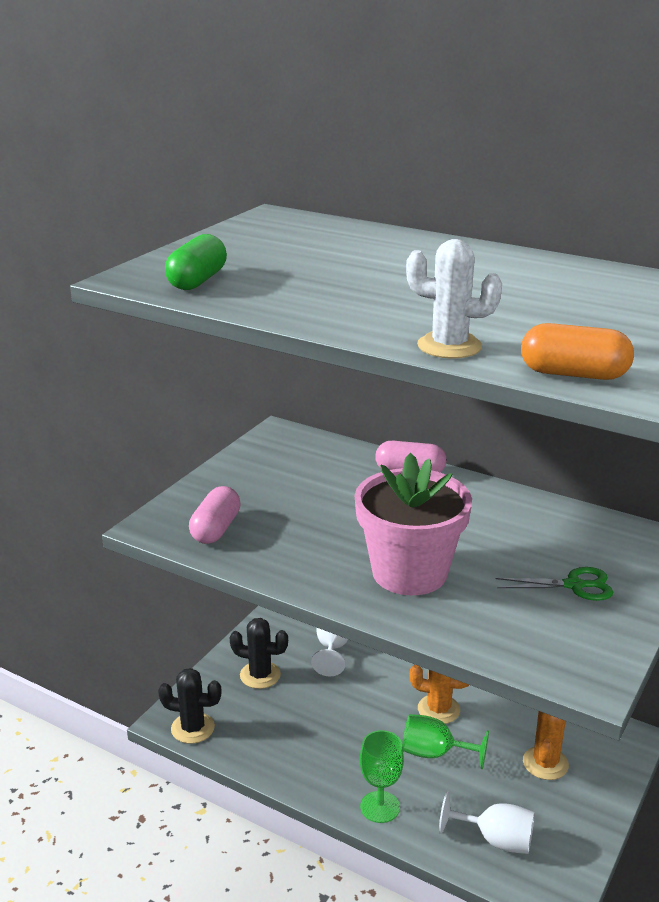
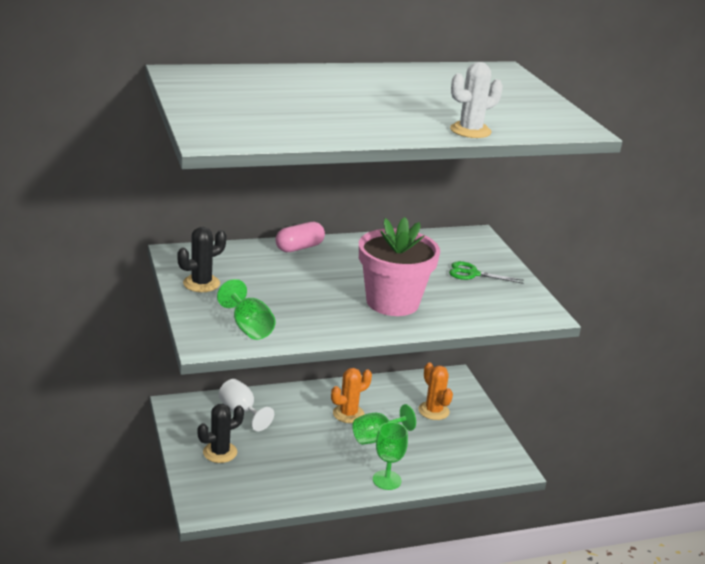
camera: 50 degrees left, 0 degrees up
(192, 728) = (223, 505): black cactus -> black cactus (201, 283)
(197, 281) = (256, 130): green capsule -> none
(216, 529) = (248, 327): pink capsule -> green goblet
(495, 840) = (458, 460): white goblet -> none
(573, 374) = (545, 129): orange capsule -> none
(574, 585) = (472, 274): green scissors -> green scissors turned 120 degrees counterclockwise

